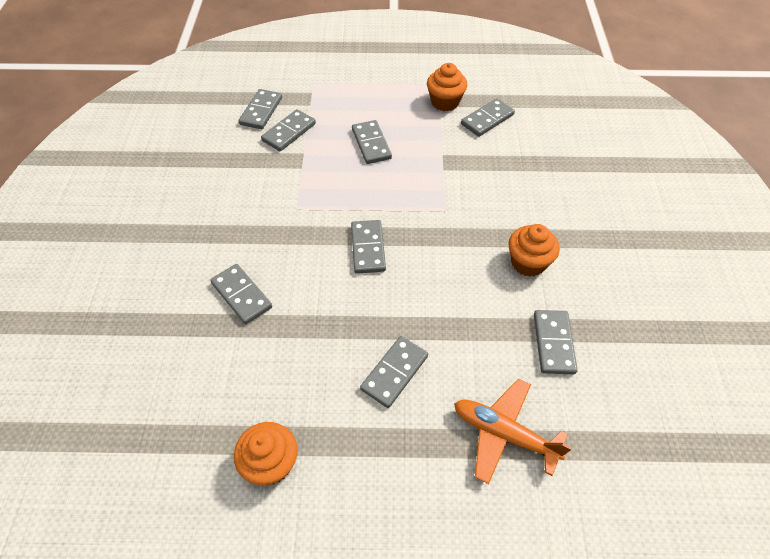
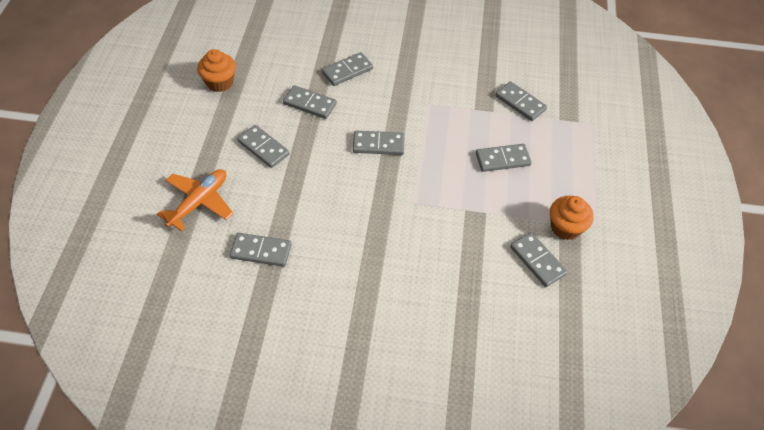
camera: 95 degrees right, 0 degrees up
(261, 111) = (549, 85): grey domino -> grey domino (310, 104)
(528, 262) = (344, 253): orange cupcake -> none

